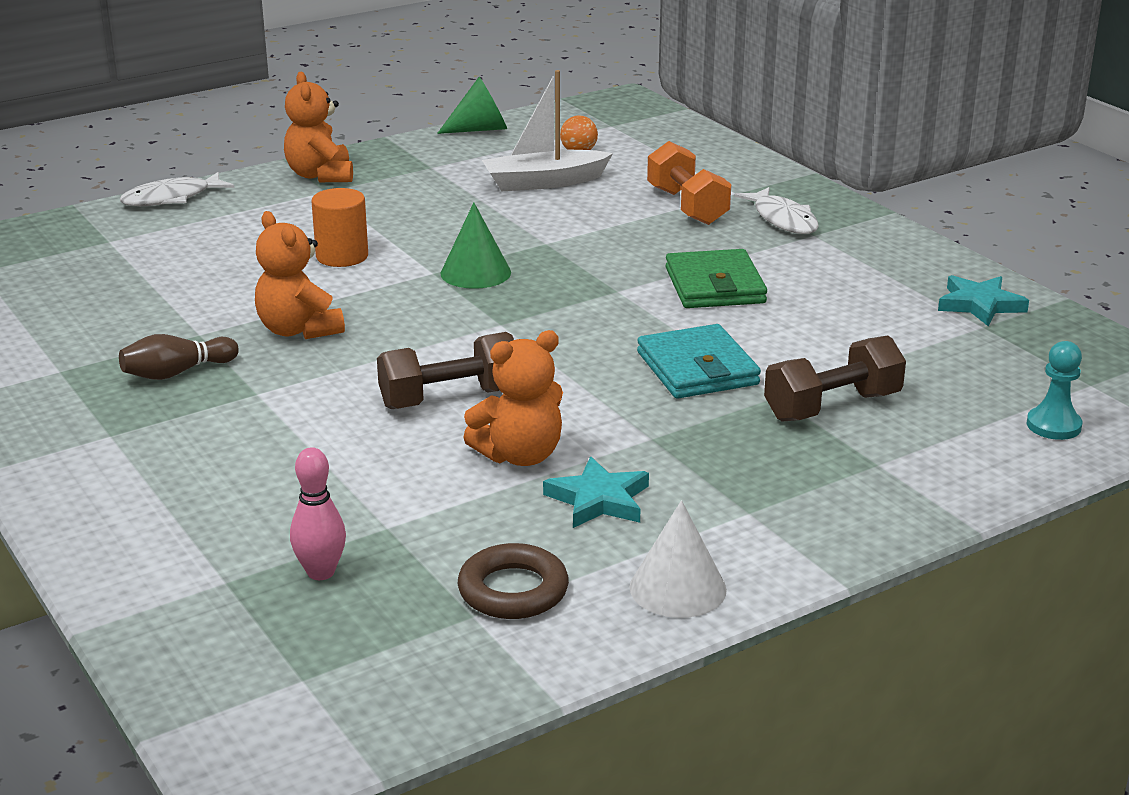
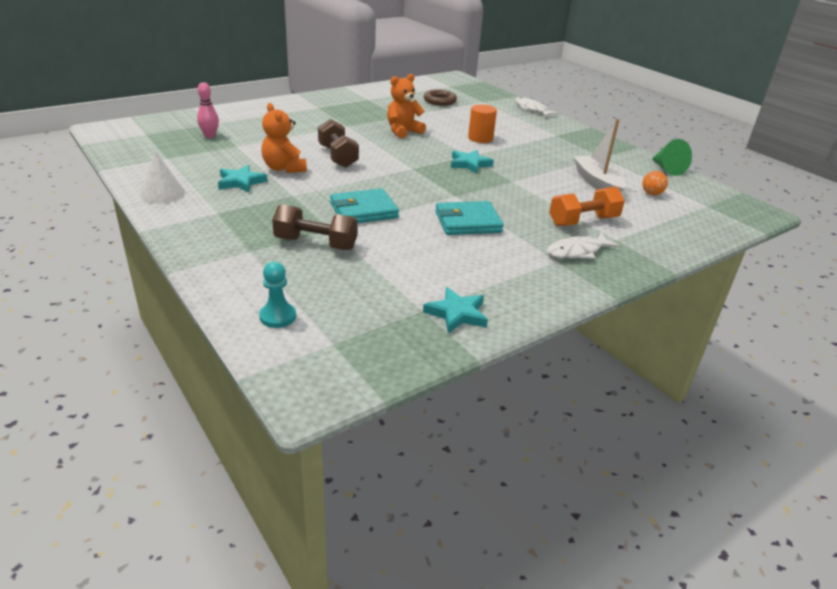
camera: 85 degrees right, 5 degrees up
(177, 373) = (365, 114): brown bowling pin -> none
(320, 175) = (574, 134): orange teddy bear -> none
(475, 273) = (469, 164): green cone -> turquoise star
(513, 590) = (179, 164): brown ring -> brown ring (440, 101)
(715, 286) = (467, 222): green wallet -> turquoise wallet
(832, 407) = (316, 244): brown dumbbell -> brown dumbbell turned 45 degrees counterclockwise

